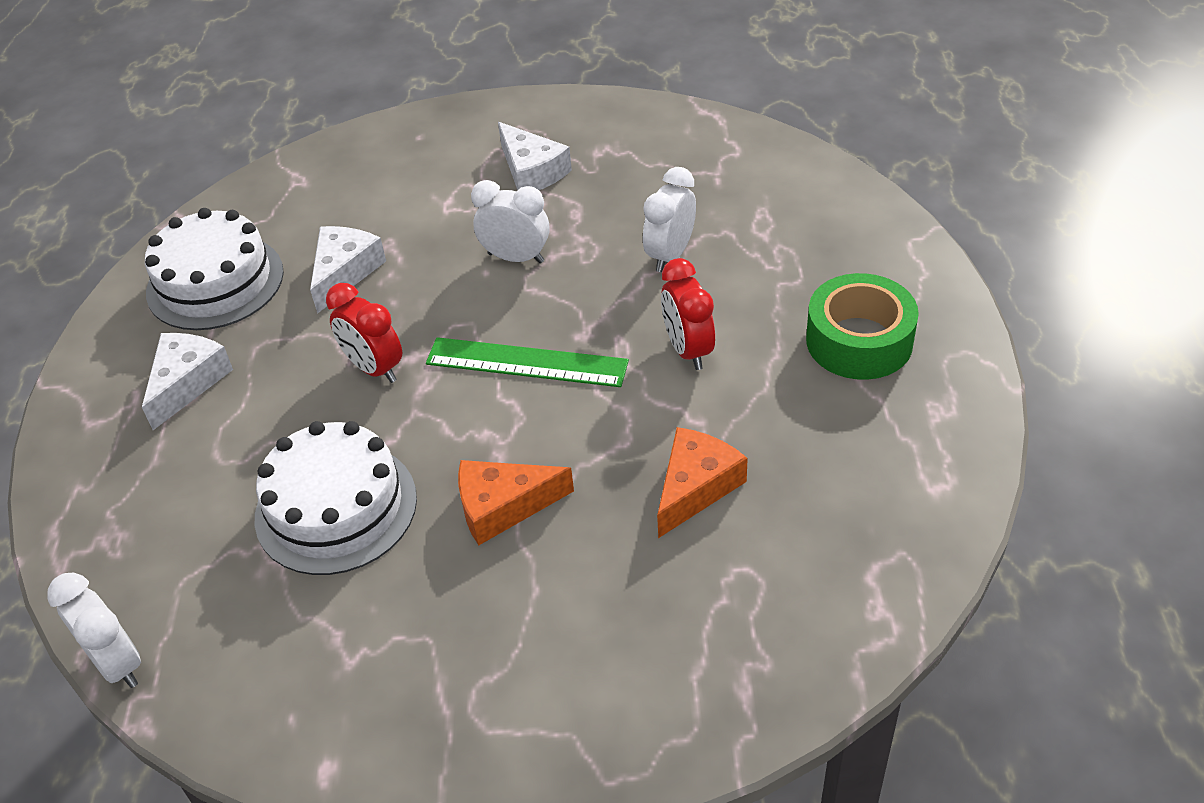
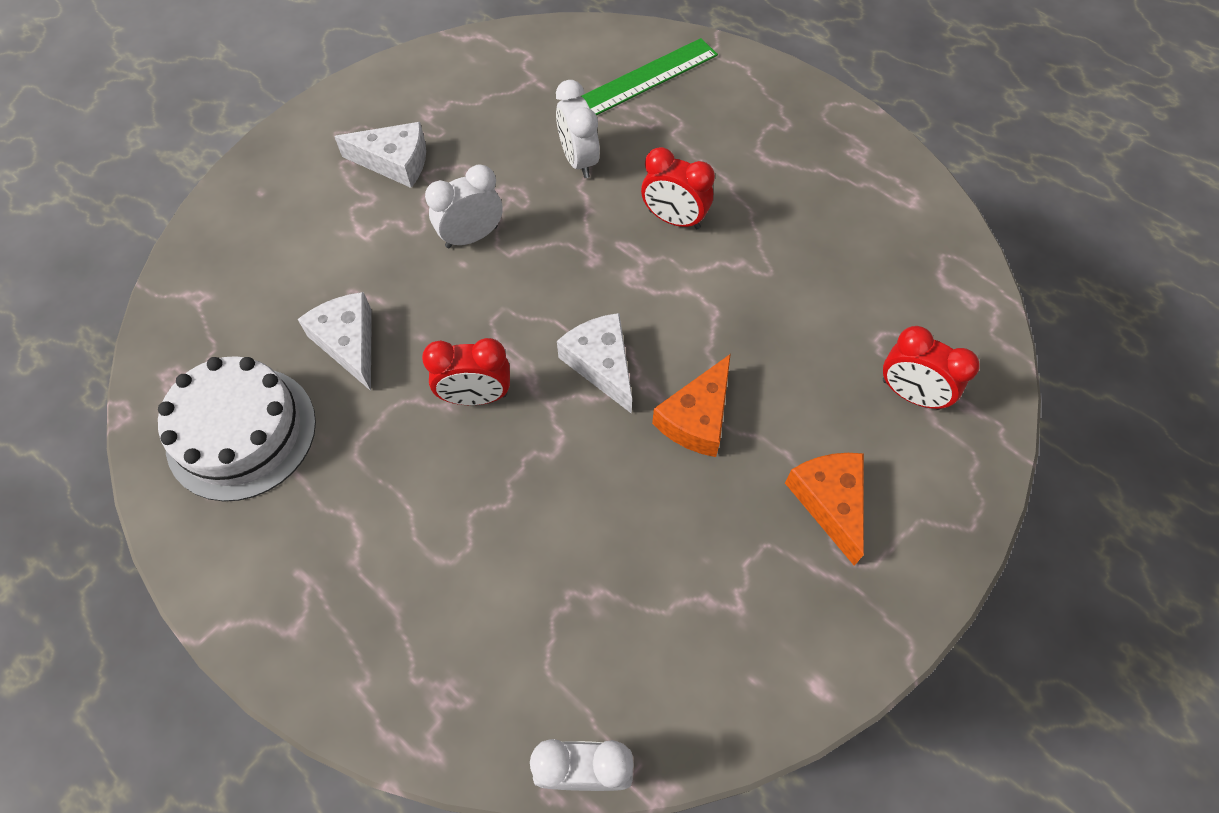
camera: 50 degrees left, 15 degrees up
(187, 382) = (335, 528): white cheese -> white cheese (601, 364)
(336, 507) = (587, 517): white cake -> none
(526, 363) = (581, 307): green ruler -> green ruler (646, 78)
(695, 487) = (792, 307): orange cheese -> orange cheese (829, 501)
(703, 636) = (910, 394): none -> red clock
(859, 341) = (765, 139): green tape -> none

